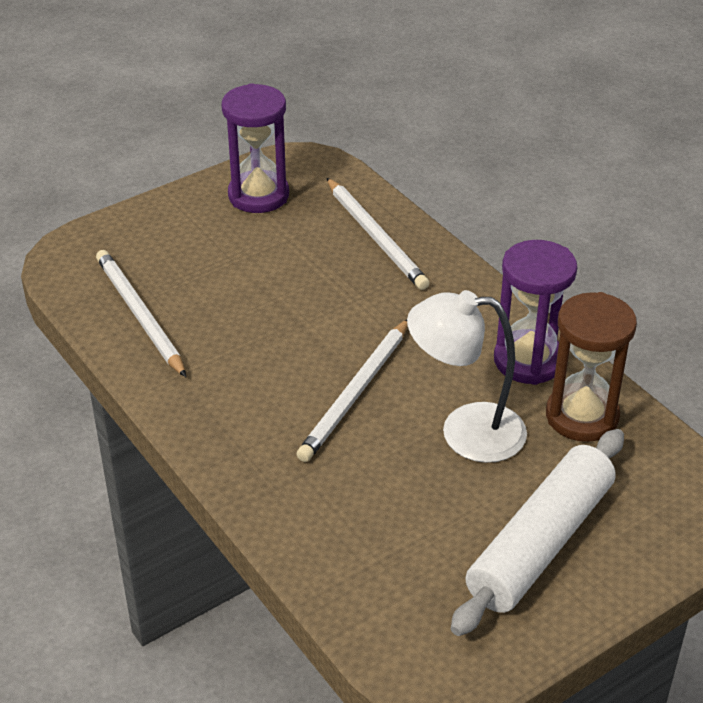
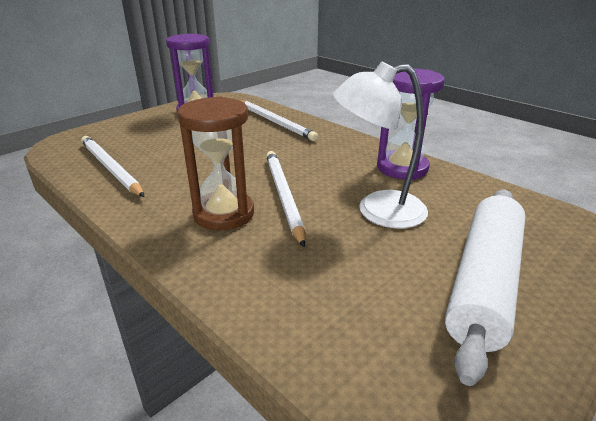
camera: 10 degrees left, 10 degrees down
(356, 393) = (283, 196): white pencil -> white pencil turned 150 degrees clockwise
(582, 416) = (459, 193): brown hourglass -> brown hourglass (224, 214)

